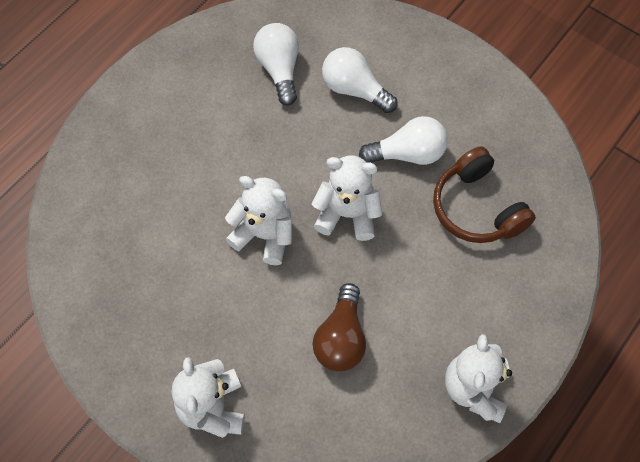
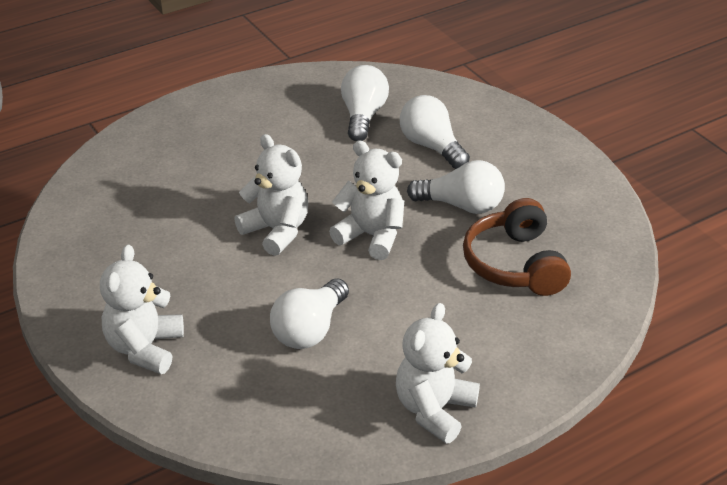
camera: 20 degrees right, 25 degrees down
(341, 338) = (310, 329): brown light bulb -> white light bulb

